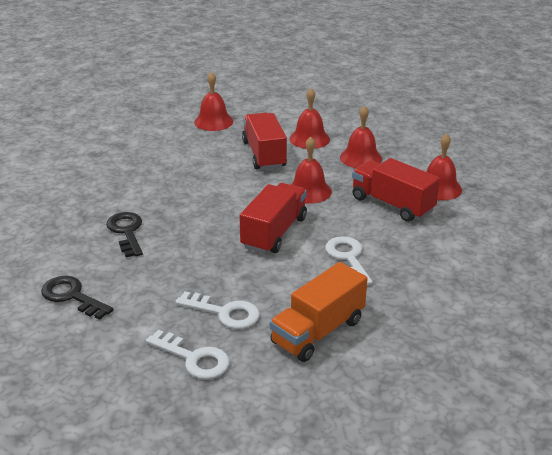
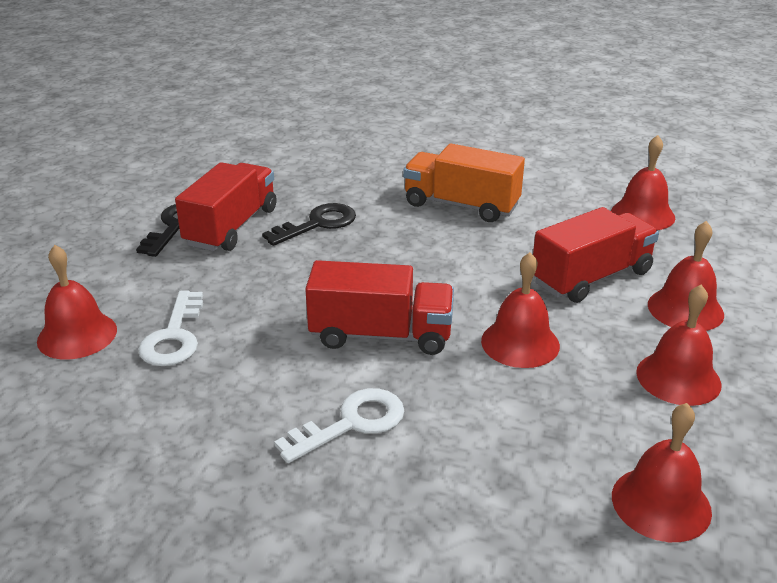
camera: 70 degrees right, 0 degrees up
(193, 358) = (77, 335): white key -> red bell
(318, 331) = (152, 429): orange truck -> orange truck (461, 205)
(392, 204) = (549, 446): red truck -> red truck (231, 227)

